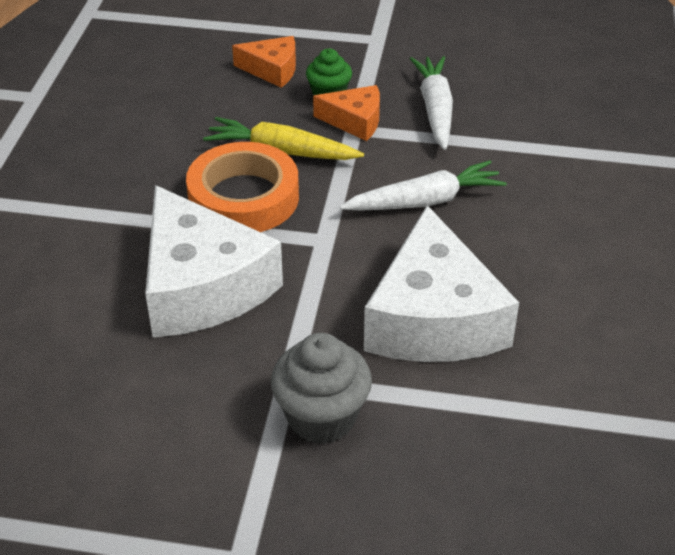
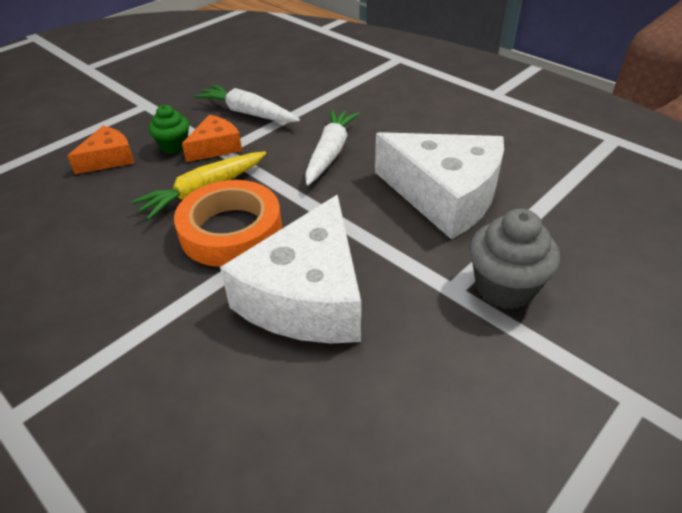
camera: 55 degrees left, 0 degrees up
(201, 286) = (307, 296): white cheese -> white cheese turned 105 degrees clockwise

